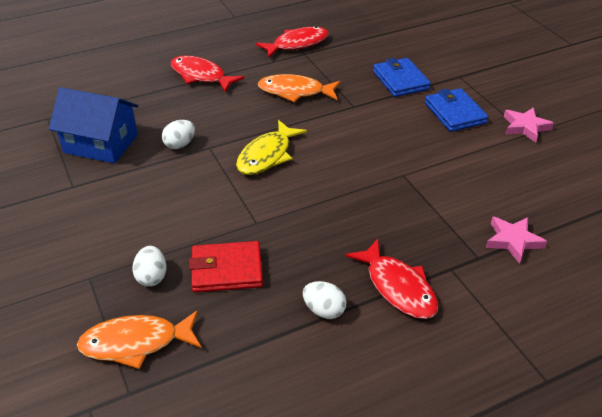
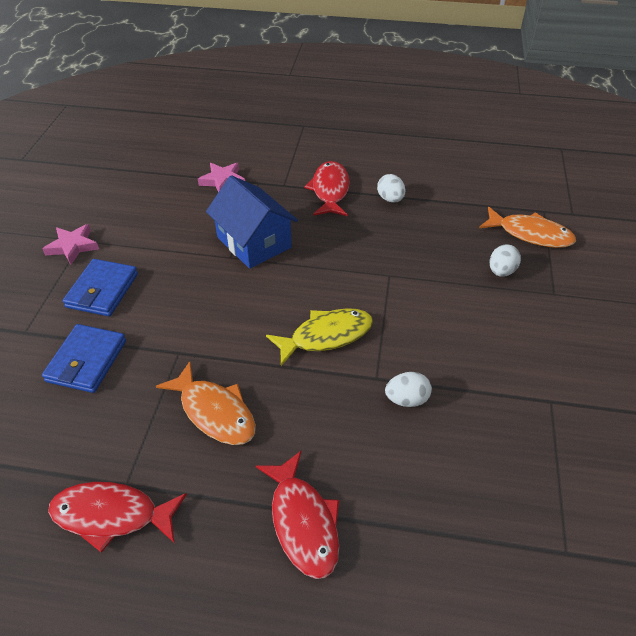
camera: 145 degrees left, 5 degrees up
(101, 143) = (501, 453): blue house -> blue house (254, 242)
(226, 270) = (439, 251): red wallet -> none

